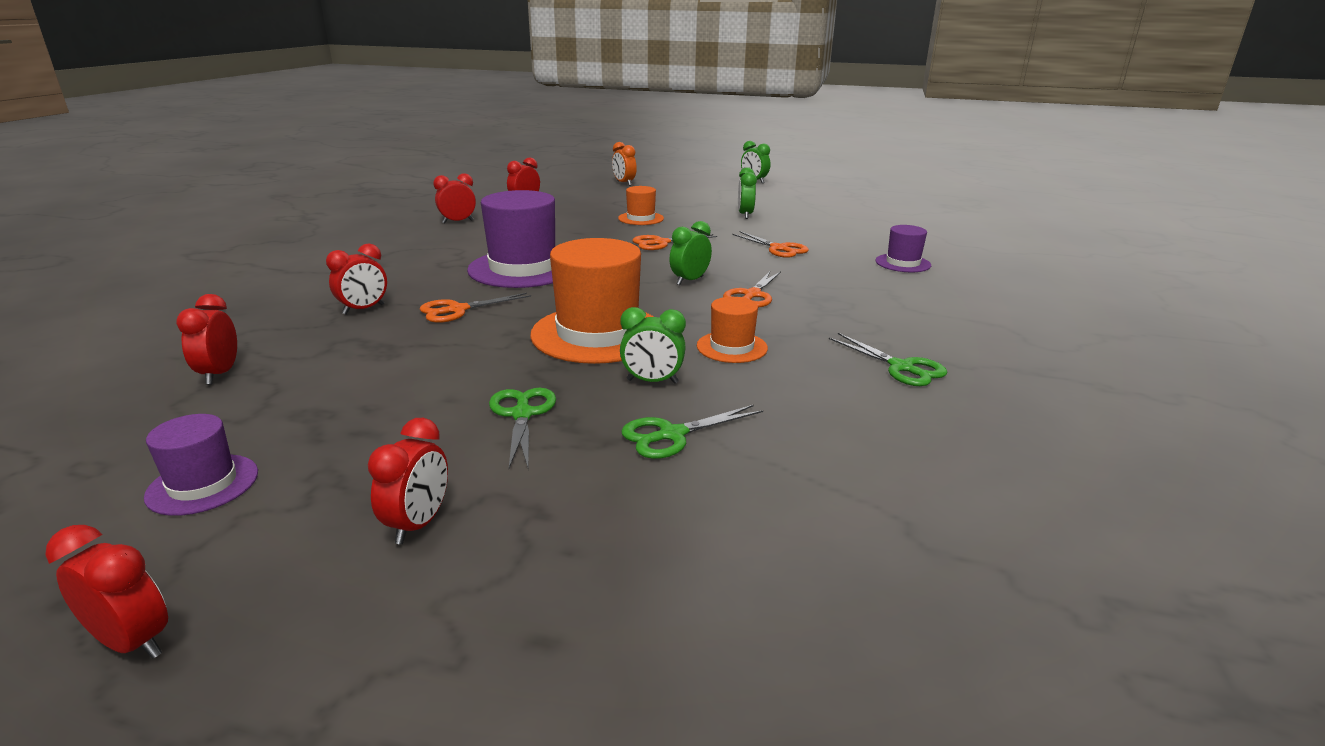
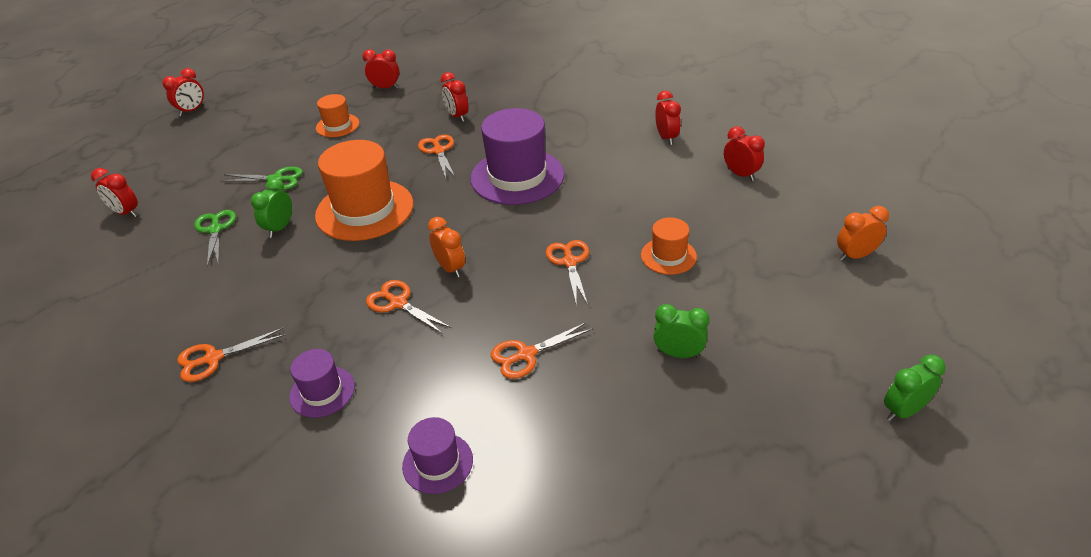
camera: 105 degrees right, 15 degrees up
(203, 484) = (278, 104): purple hat -> purple hat (322, 391)
(418, 524) = (206, 155): red clock -> red clock (126, 213)
(689, 281) = (450, 268): green clock -> orange clock
(732, 347) = (304, 271): orange hat -> orange hat (337, 125)
(901, 367) = (213, 358): green scissors -> orange scissors

